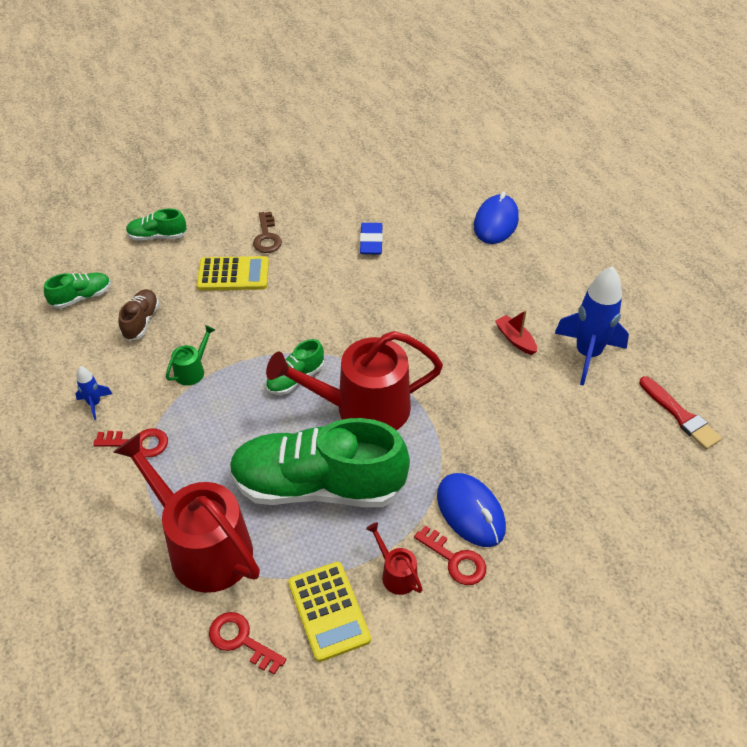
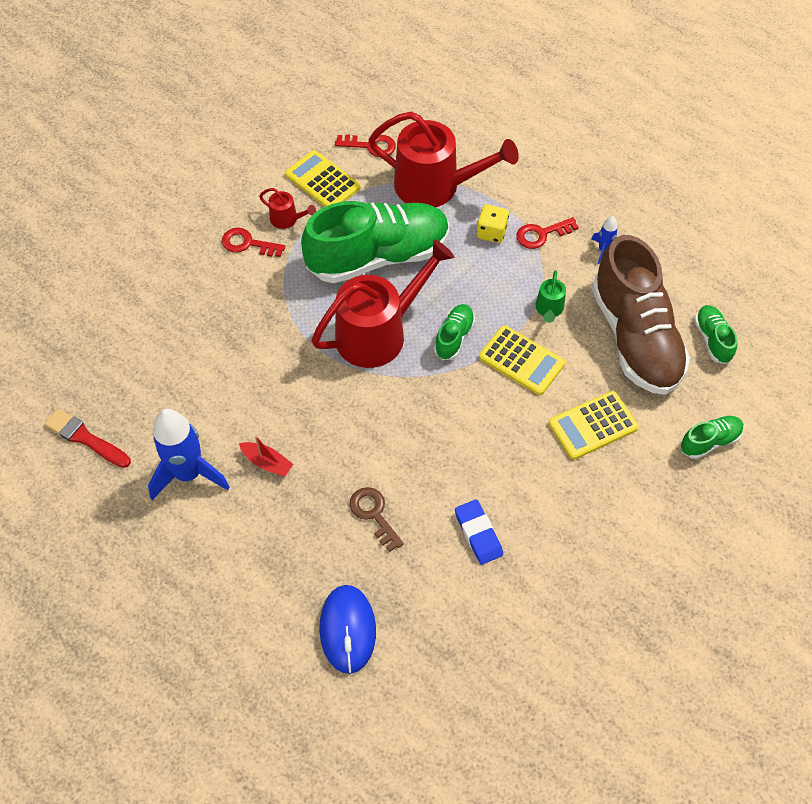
camera: 155 degrees right, 10 degrees up
(81, 297) = (712, 339): green shoe -> green shoe turned 135 degrees clockwise
(141, 321) = (635, 337): brown shoe -> brown shoe, size x2.32
(185, 465) = (491, 232): none -> yellow dice
(251, 338) = (521, 360): none -> yellow calculator
(267, 237) = (595, 490): brown key -> brown key (374, 514)
(470, 512) = (249, 281): blue mouse -> none

